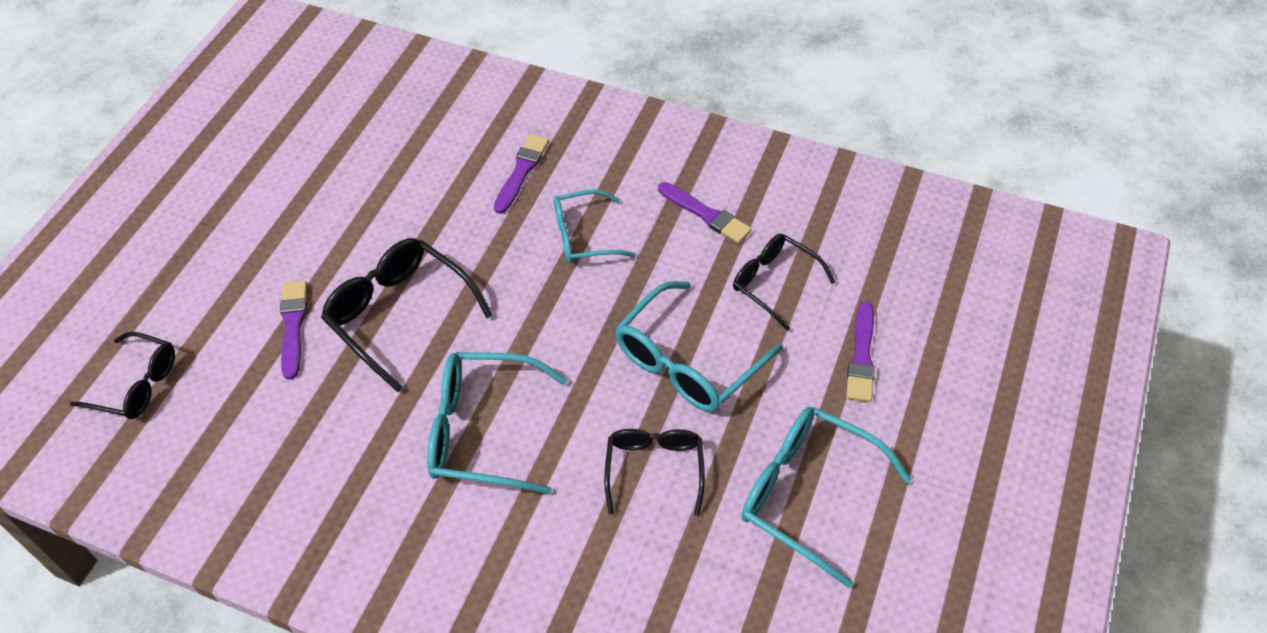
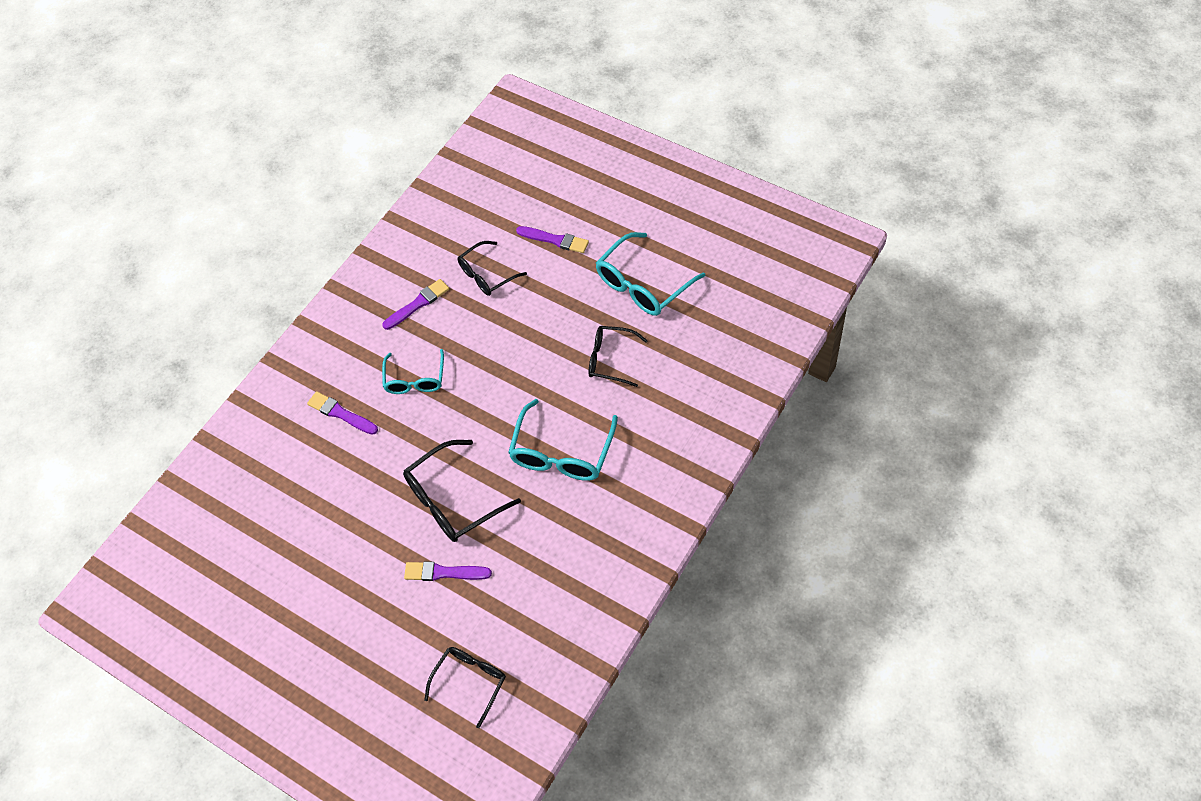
camera: 75 degrees left, 5 degrees up
(687, 362) = (536, 332): turquoise glasses -> none

